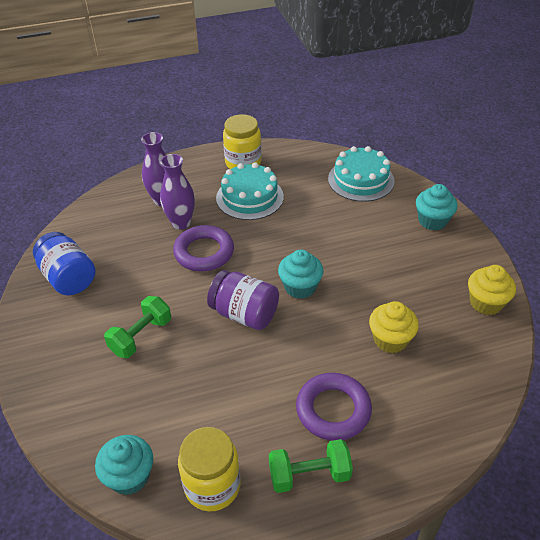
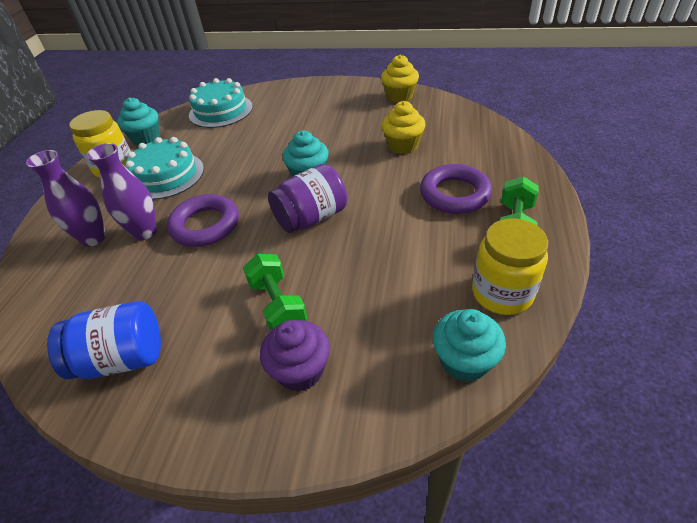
camera: 60 degrees left, 0 degrees up
(89, 376) = (300, 370): none -> purple cupcake
(432, 221) = (301, 93): turquoise cupcake -> turquoise cupcake (146, 138)

